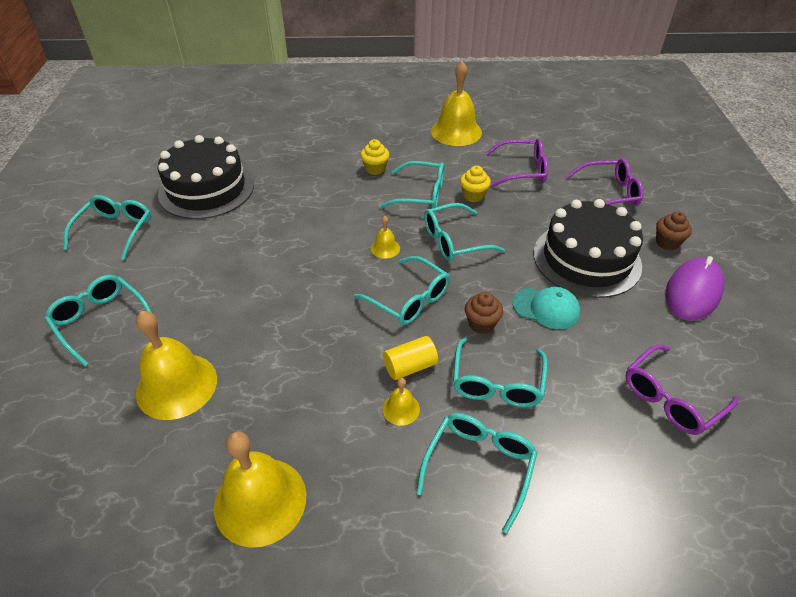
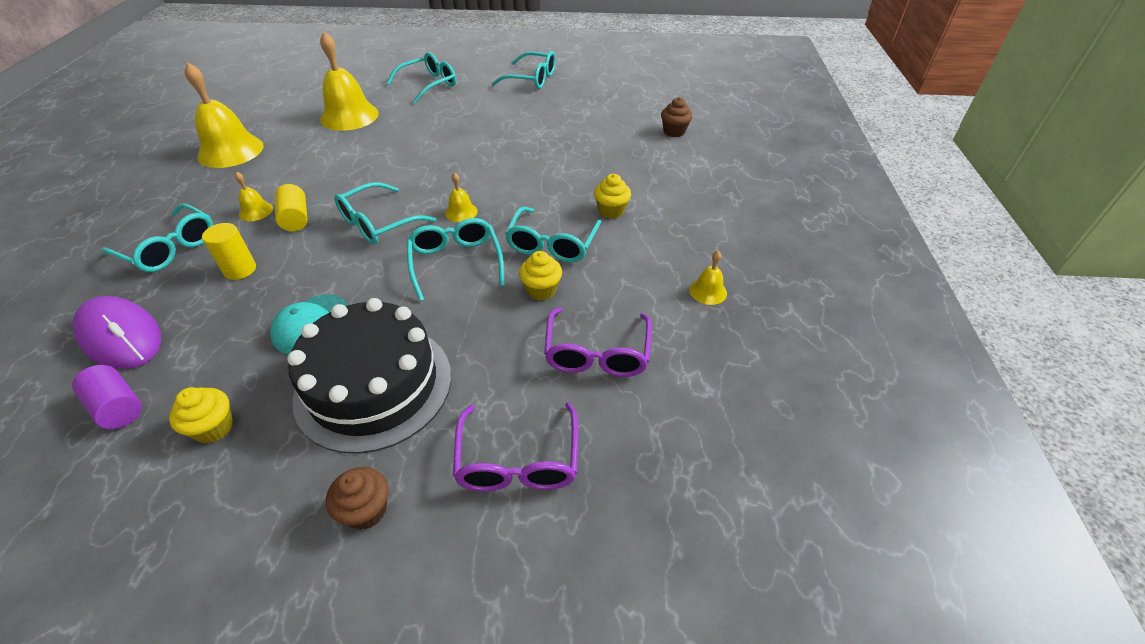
camera: 95 degrees right, 0 degrees up
(206, 189) = (584, 111): black cake -> none
(456, 131) = (708, 291): yellow bell -> yellow bell, size x0.46
(481, 324) = (318, 269): brown cupcake -> brown cupcake (674, 132)
(497, 383) = (240, 270): turquoise glasses -> yellow cylinder
(656, 330) = (214, 428): none -> yellow cupcake
(671, 398) = (118, 407): purple glasses -> purple cylinder
(693, 292) = (248, 505): purple mouse -> purple mouse (121, 336)

